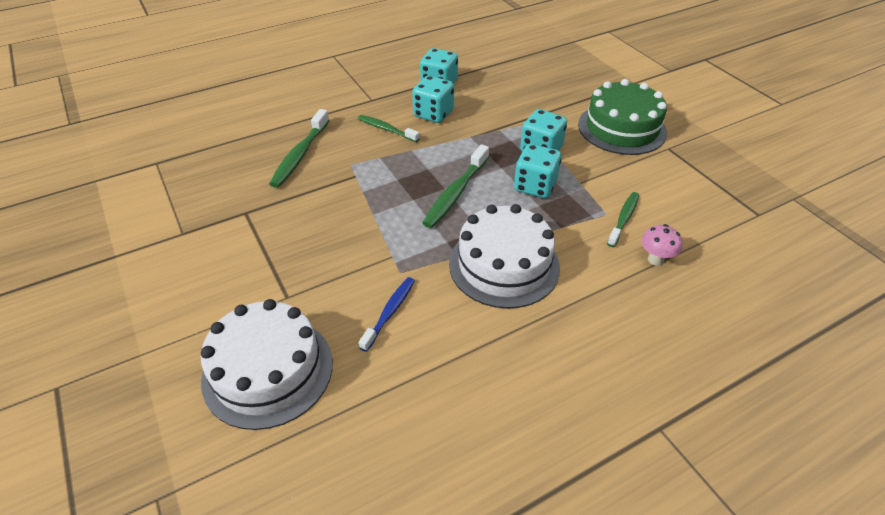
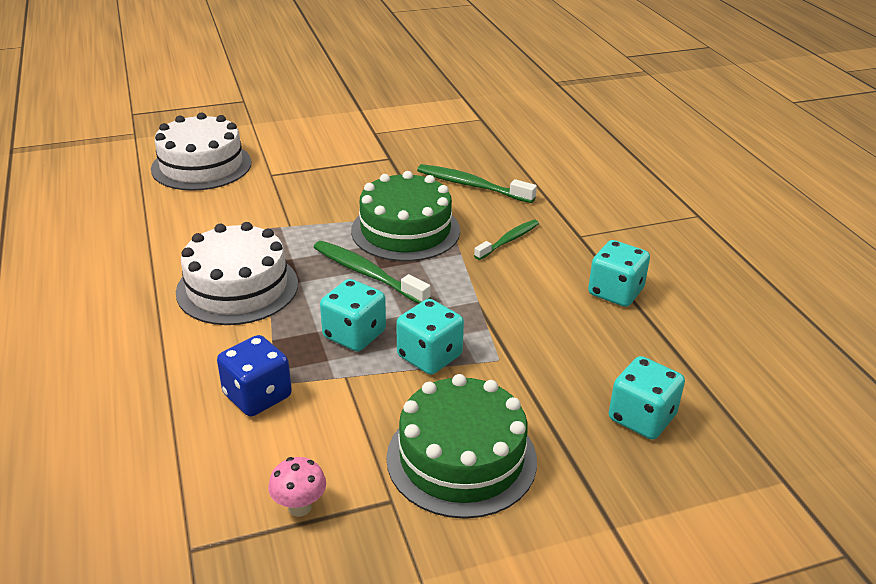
camera: 100 degrees right, 10 degrees down
(384, 182) = (405, 230): none -> green cake
(390, 312) = (221, 218): blue toothbrush -> none
(433, 114) = (538, 278): turquoise dice -> turquoise dice (641, 418)
(623, 219) = (257, 396): green toothbrush -> blue dice
(655, 259) = (175, 402): pink mushroom -> pink mushroom (299, 507)

